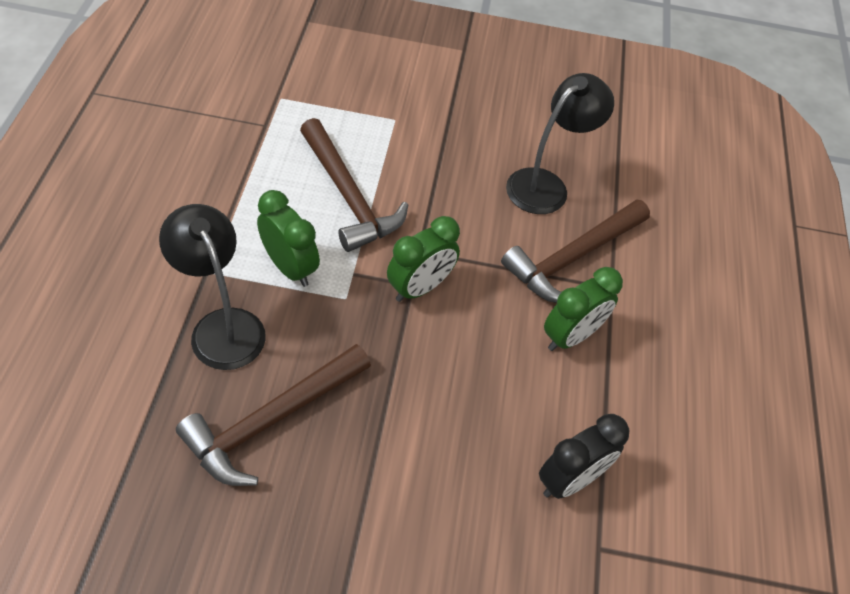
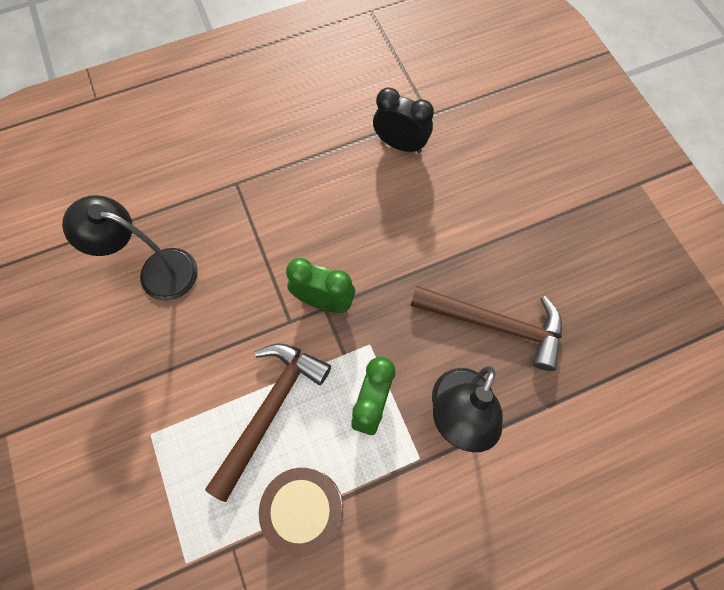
camera: 115 degrees left, 15 degrees up
(250, 177) = (305, 508): none -> brown drum
(570, 336) = (296, 189): green clock -> none
(572, 257) = (224, 218): brown hammer -> none

